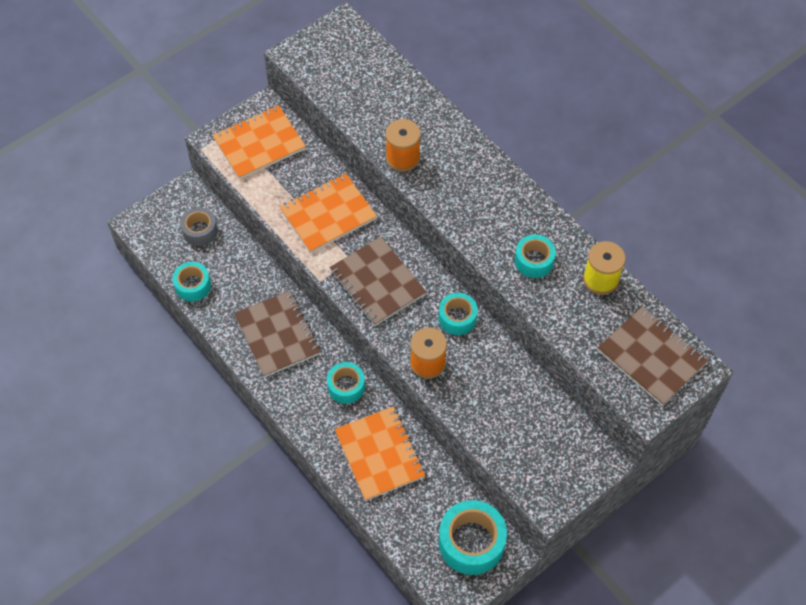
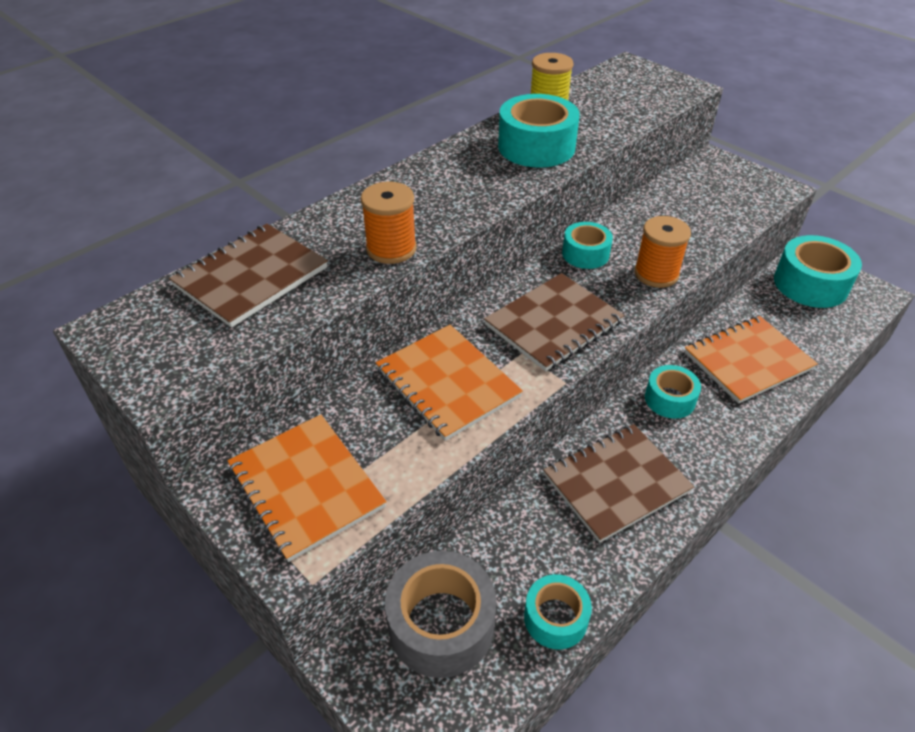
camera: 95 degrees left, 15 degrees down
(200, 231) = (441, 624): grey tape -> grey tape, size x1.66
(534, 261) = (536, 147): turquoise tape -> turquoise tape, size x1.66
(651, 357) = (629, 84): brown notebook -> brown notebook (251, 277)

